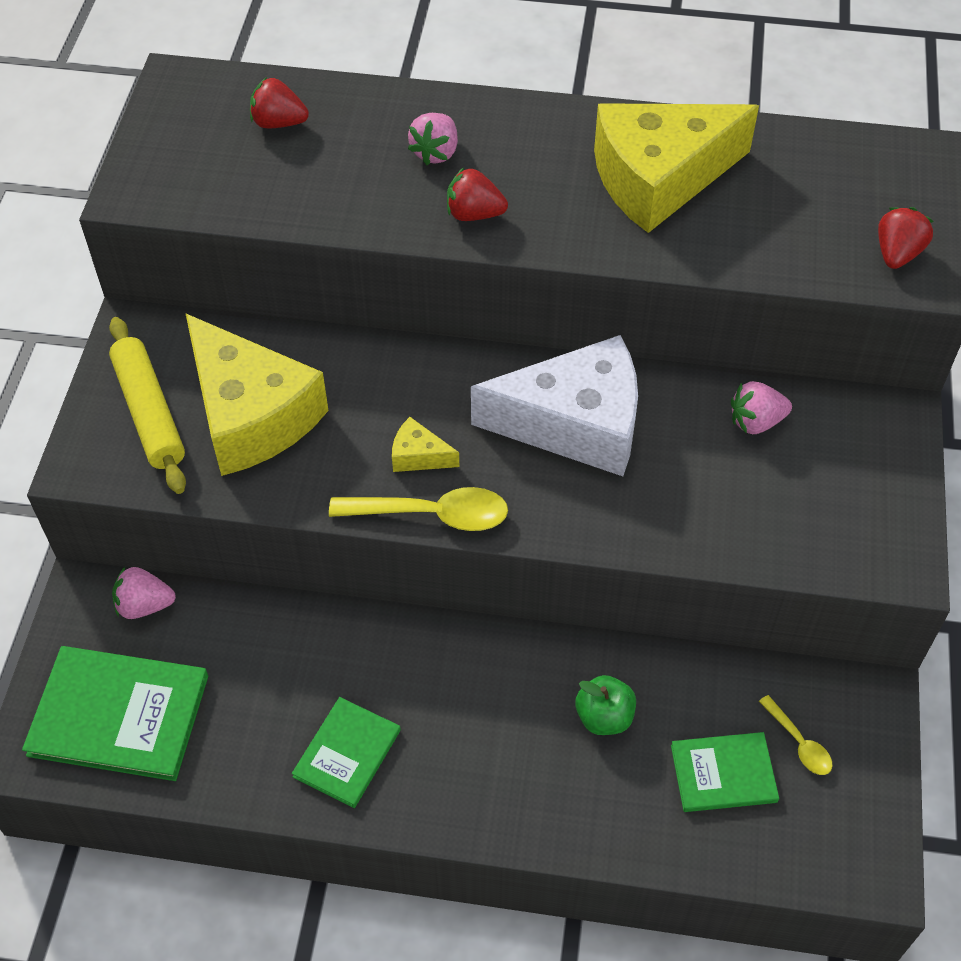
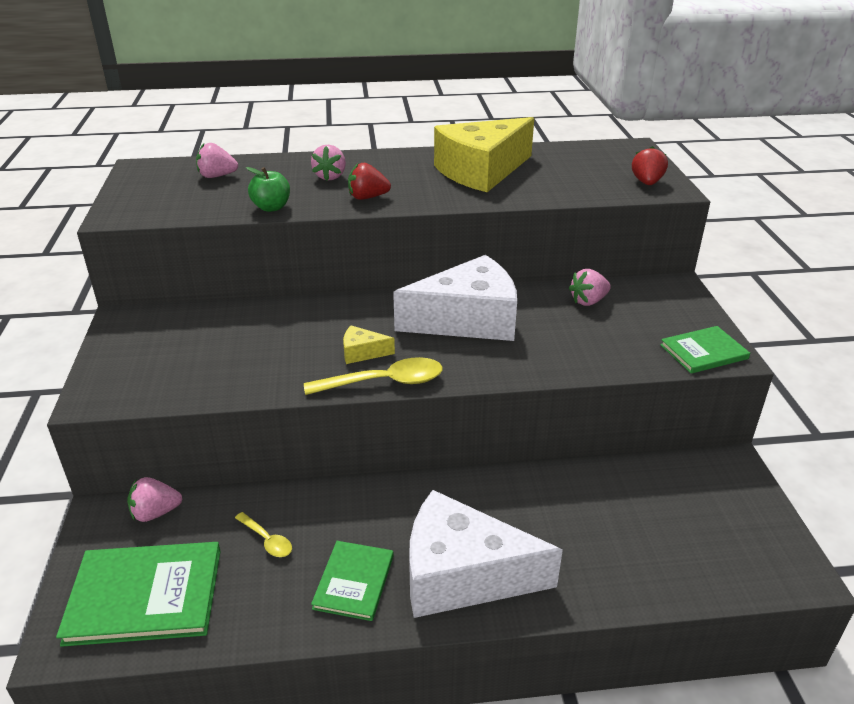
camera: 15 degrees left, 20 degrees down
(150, 412) = (145, 360): yellow rolling pin -> none
(251, 414) = (227, 350): yellow cheese -> none
(278, 123) = (217, 176): red strawberry -> pink strawberry
(472, 774) = (462, 575): none -> white cheese
(604, 717) = (549, 514): green apple -> green apple (271, 207)
(723, 774) = (654, 533): green book -> green book (704, 352)
(799, 743) = (697, 501): yellow spoon -> yellow spoon (267, 540)

